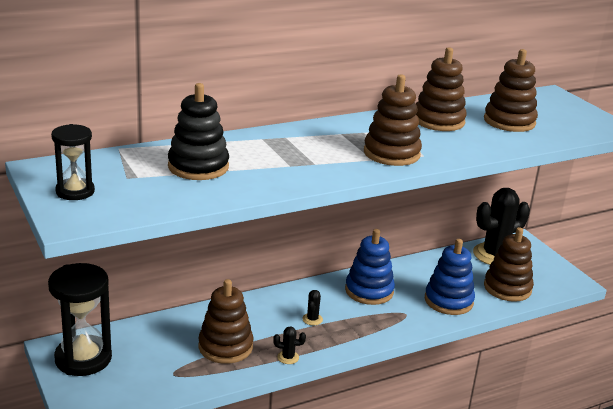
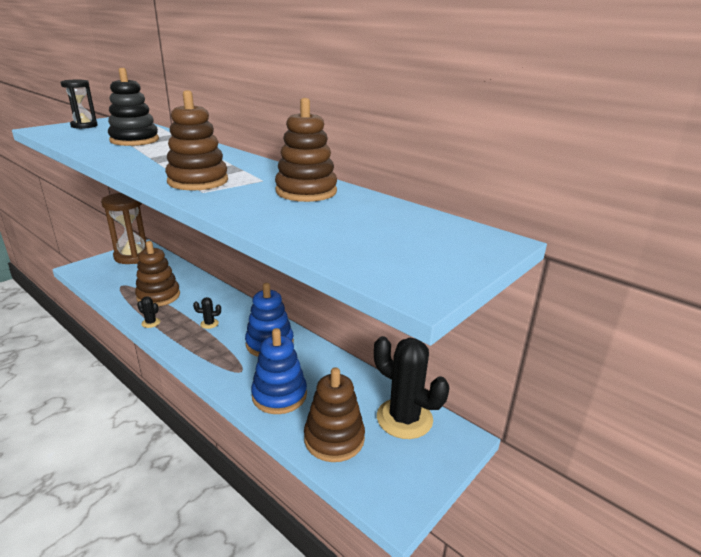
camera: 70 degrees right, 0 degrees up
(83, 358) = (133, 256): black hourglass -> brown hourglass
(288, 357) = (151, 323): black cactus -> black cactus turned 45 degrees counterclockwise
(509, 121) = (347, 221): brown stacking toy -> none

